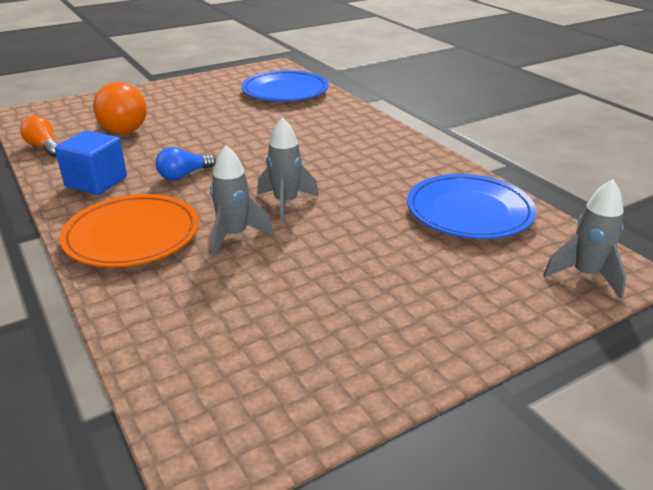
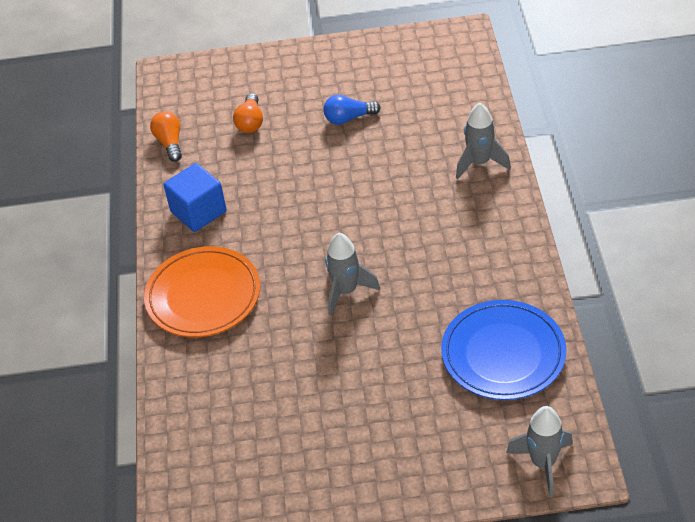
camera: 30 degrees right, 15 degrees up
(122, 126) = (250, 122): orange light bulb -> orange light bulb, size x0.57
(184, 175) = (276, 223): blue light bulb -> blue light bulb (348, 118)
(234, 236) = (282, 321): grey rocket -> grey rocket (479, 163)
(285, 91) = (445, 94): blue plate -> none

